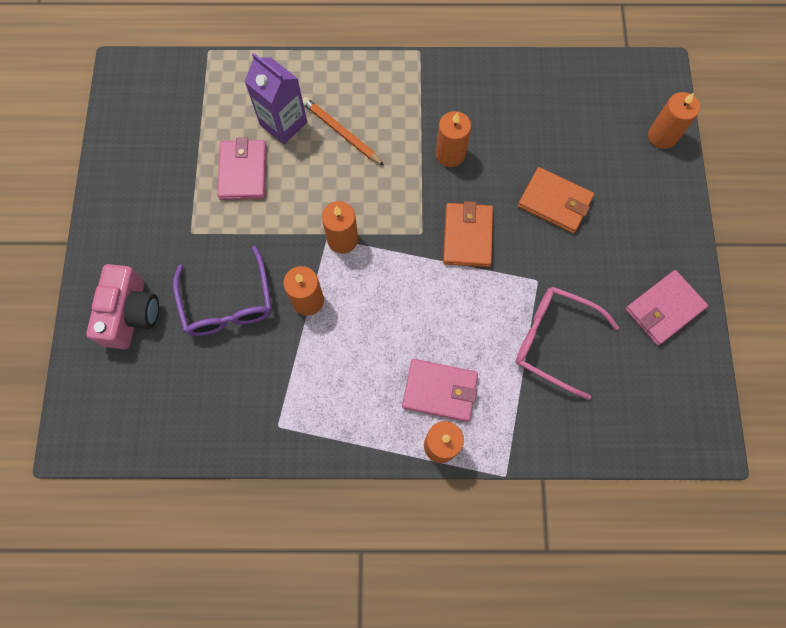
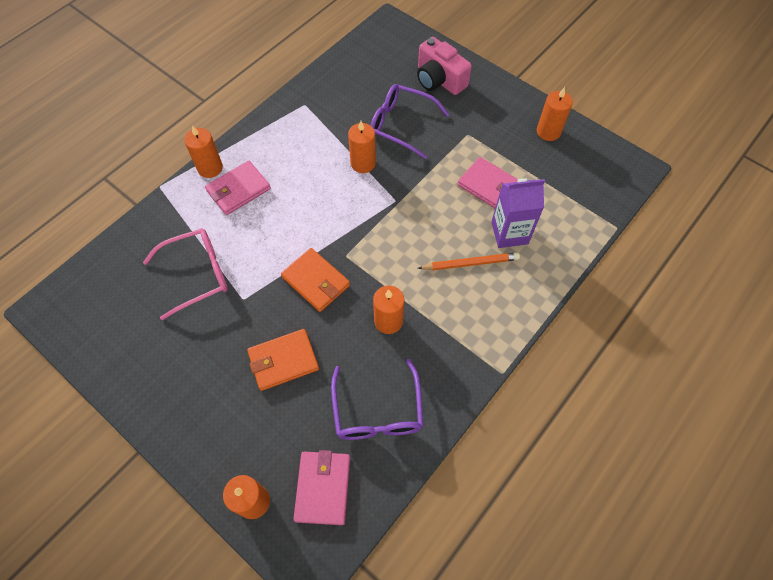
camera: 130 degrees right, 10 degrees down
(342, 239) = (386, 208): orange candle -> orange candle (548, 132)
(526, 109) = (377, 410): none -> purple glasses
(663, 309) = (139, 363): pink wallet -> pink wallet (323, 488)

